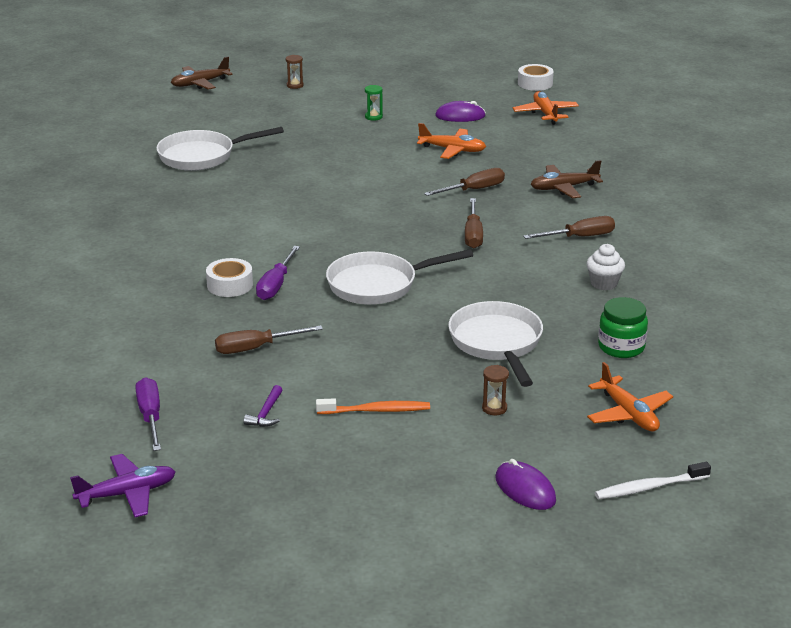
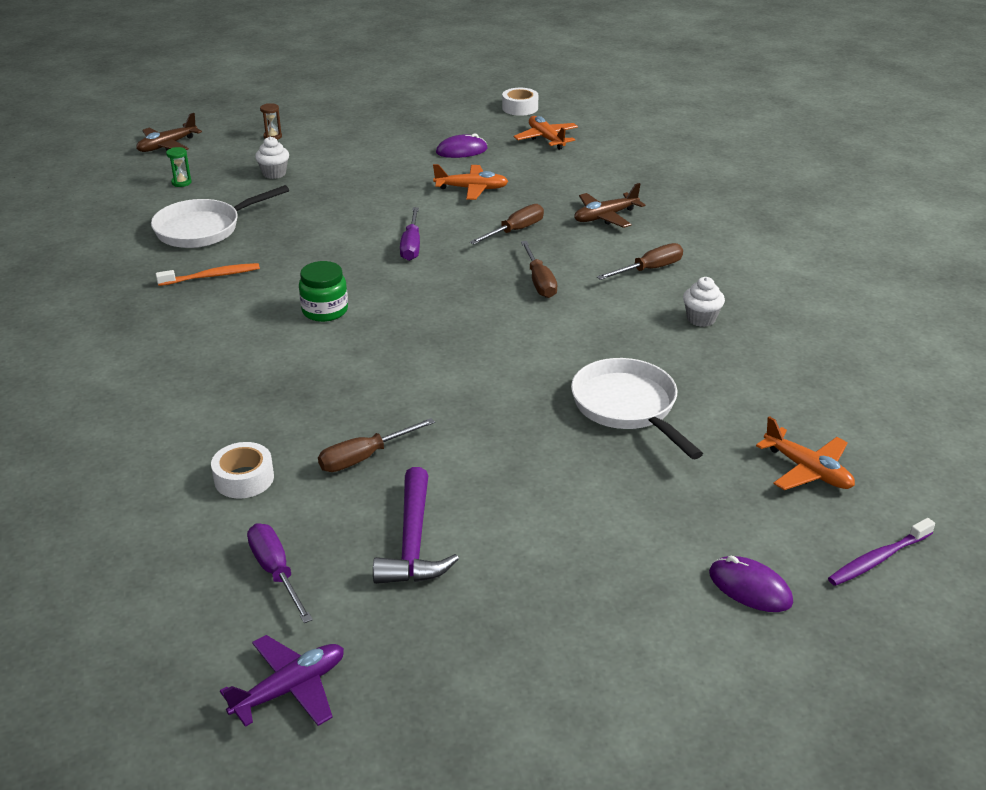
camera: 15 degrees left, 5 degrees up
(230, 285) = (300, 381): white tape -> white tape (244, 478)
(266, 413) = (413, 542): purple hammer -> purple hammer, size x2.01
(276, 285) = (353, 373): purple screwdriver -> purple screwdriver (411, 246)
(282, 117) = (274, 173): none -> white cupcake
(373, 117) = (372, 162): green hourglass -> green hourglass (181, 182)
(376, 410) = (537, 515): orange toothbrush -> orange toothbrush (211, 276)
(378, 285) = (466, 356): white pan -> none
(494, 408) = (665, 489): brown hourglass -> none
(621, 347) = (757, 390): green jar -> green jar (325, 311)
(649, 487) = (878, 559): white toothbrush -> purple toothbrush

